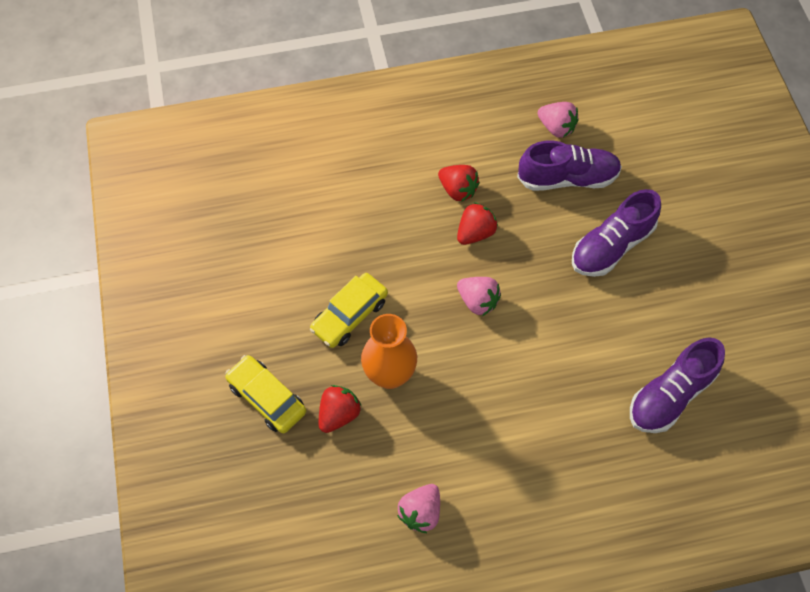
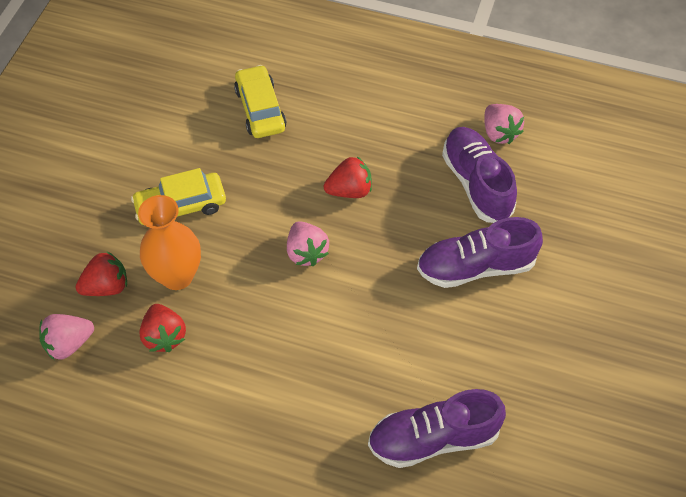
camera: 30 degrees right, 5 degrees down
(267, 398) = (57, 240): yellow car -> yellow car (260, 109)
(420, 512) = (112, 412): pink strawberry -> pink strawberry (69, 343)
(458, 190) = (361, 145): red strawberry -> red strawberry (164, 336)
(567, 178) = (476, 183): purple shoe -> purple shoe turned 135 degrees counterclockwise

